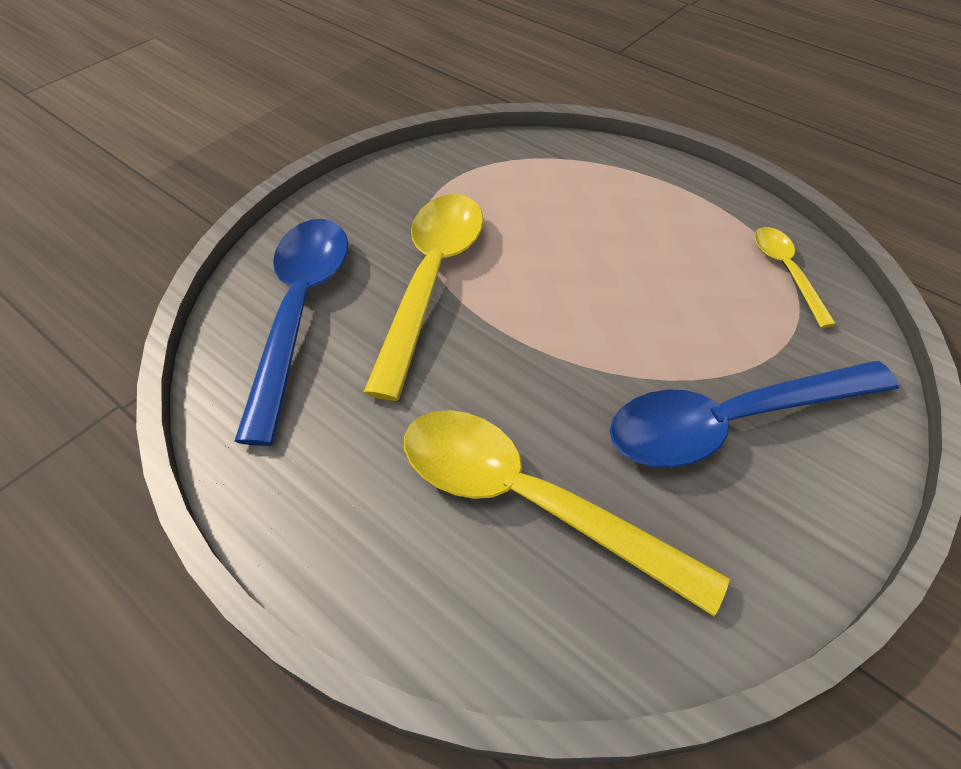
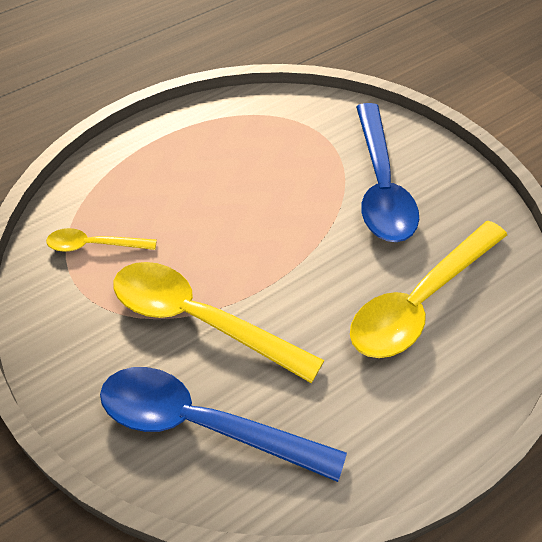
camera: 75 degrees left, 0 degrees up
(786, 271) = (267, 116): yellow spoon -> yellow spoon (94, 245)

